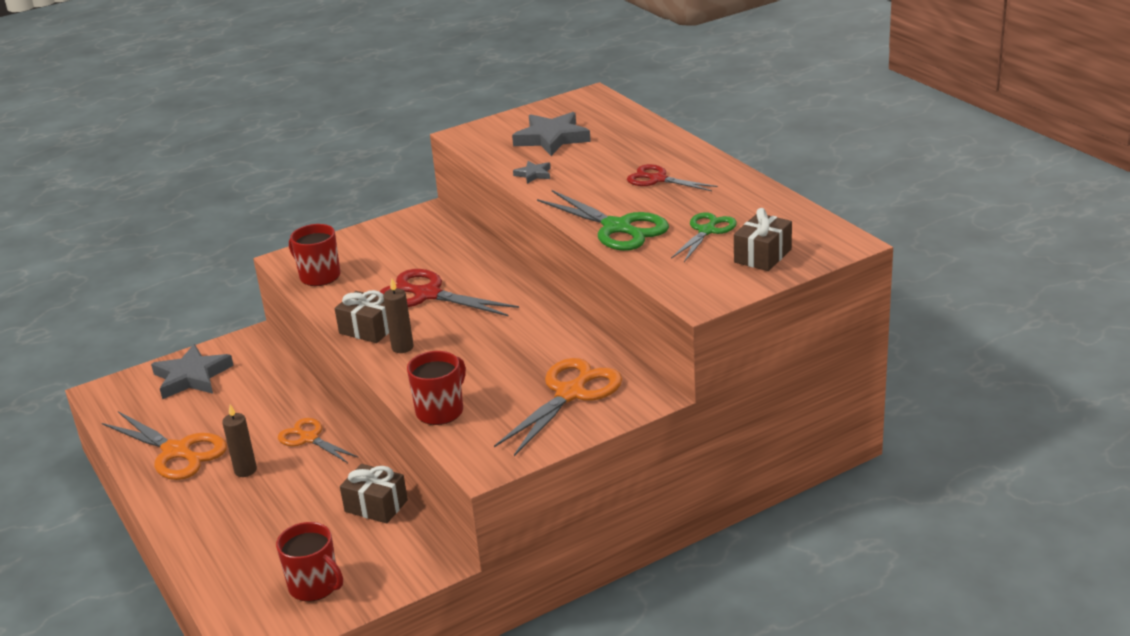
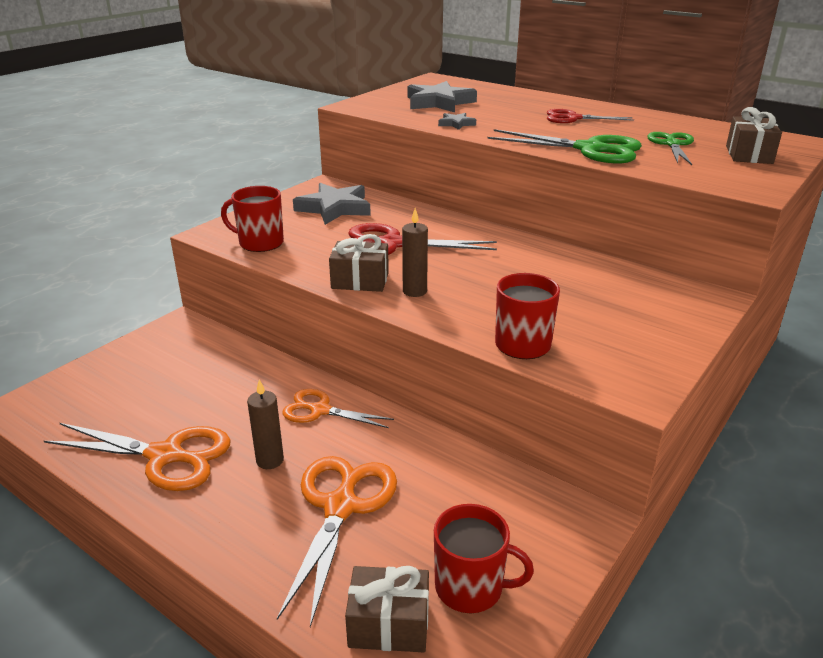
camera: 25 degrees left, 0 degrees up
(192, 377) = (132, 371): grey star -> grey star (334, 208)
(376, 506) = (458, 468): brown gift -> brown gift (389, 624)
(570, 393) = (635, 306): orange scissors -> orange scissors (340, 507)

